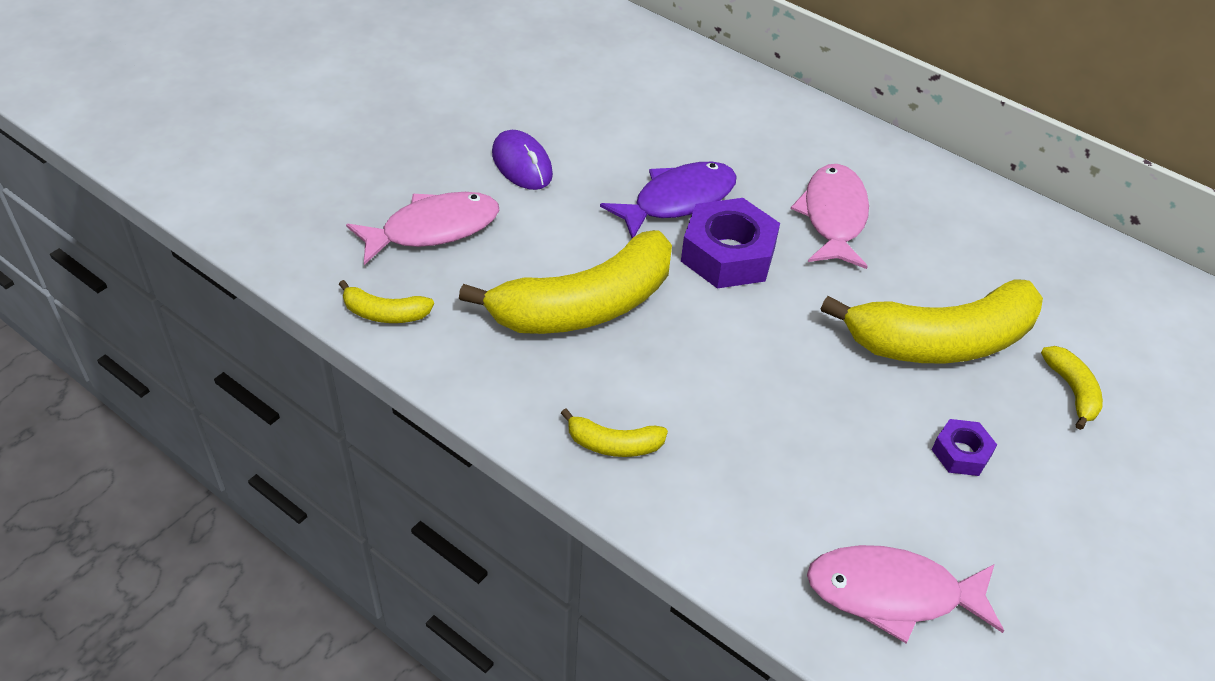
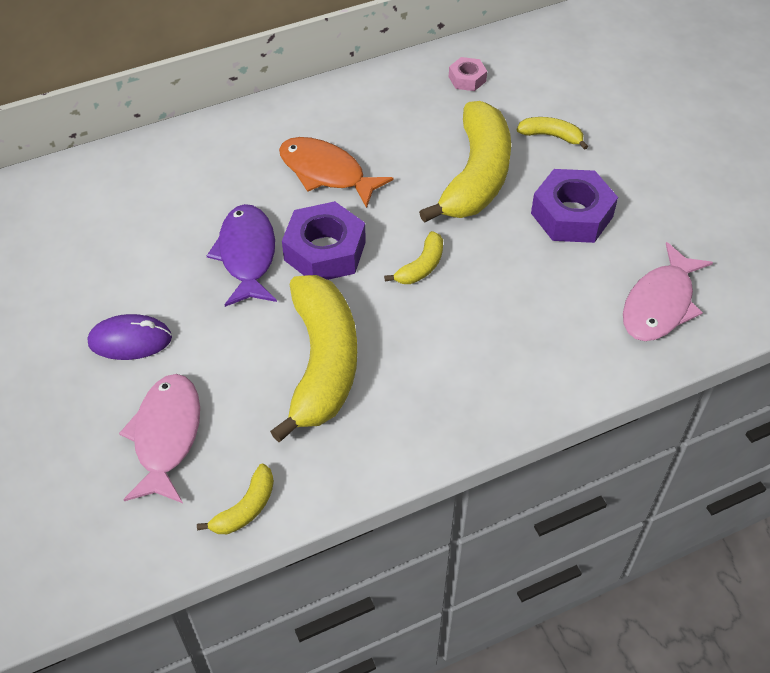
camera: 60 degrees left, 5 degrees up
(613, 444) = (469, 402): yellow banana -> yellow banana (421, 266)
(833, 216) = (326, 173): pink fish -> orange fish
(961, 453) = (571, 215): purple nut -> purple nut, size x1.92
(1086, 281) = (467, 79): none -> pink nut

